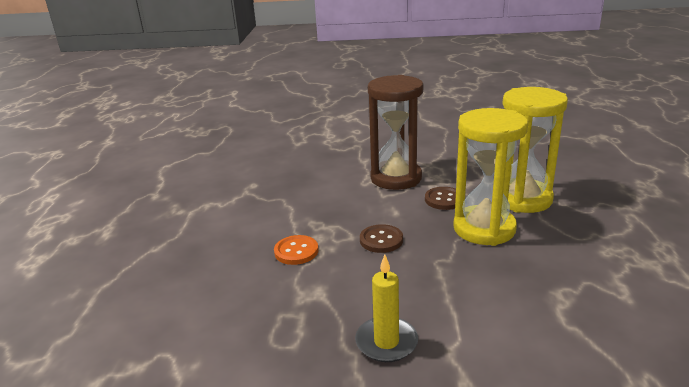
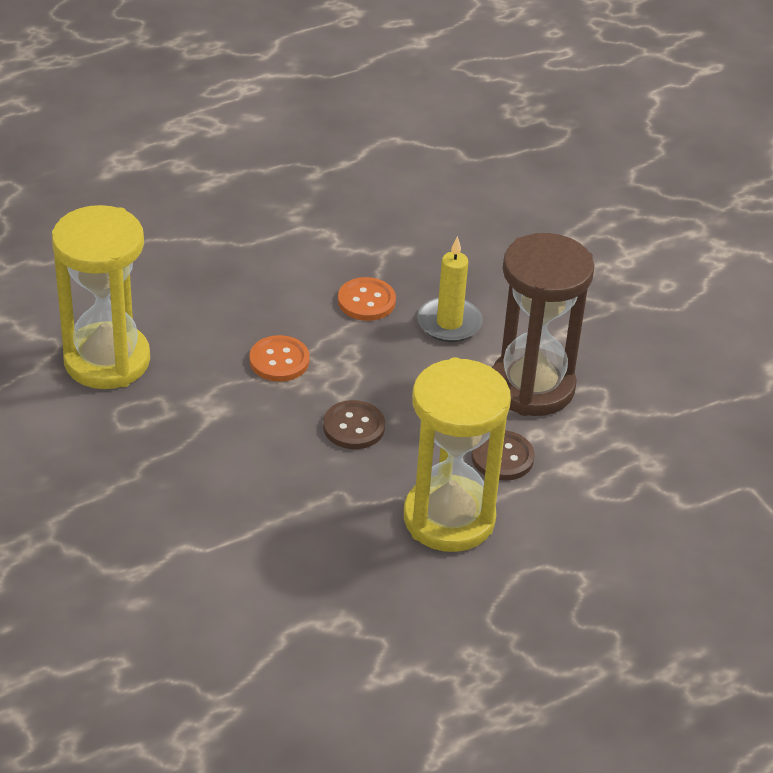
camera: 55 degrees right, 15 degrees up
(278, 207) = (366, 301): none -> orange button
(386, 342) = (167, 494): yellow candle -> yellow candle (449, 323)
(523, 199) = (565, 542): yellow hourglass -> yellow hourglass (107, 360)

